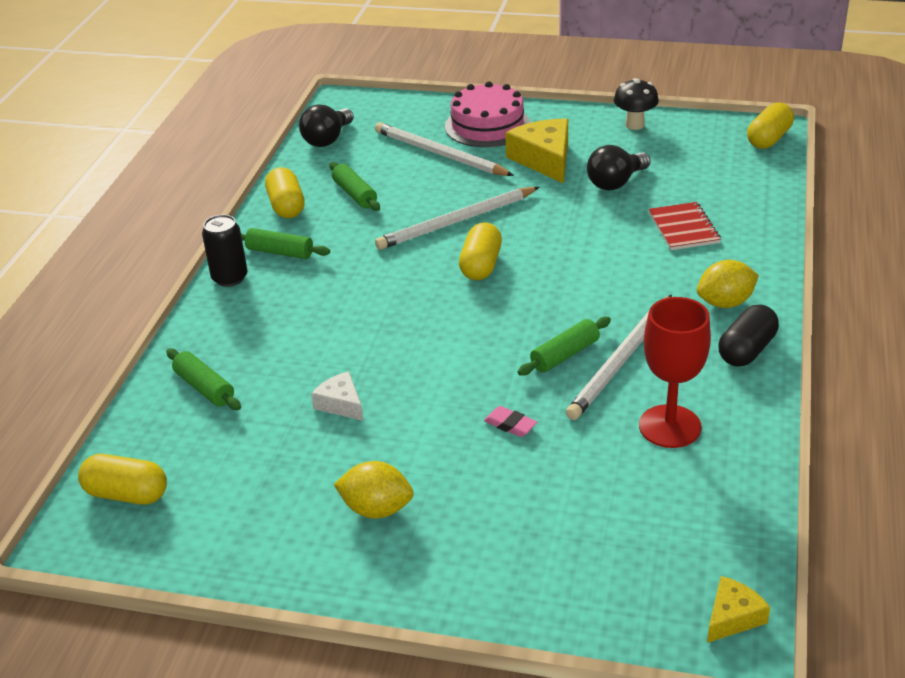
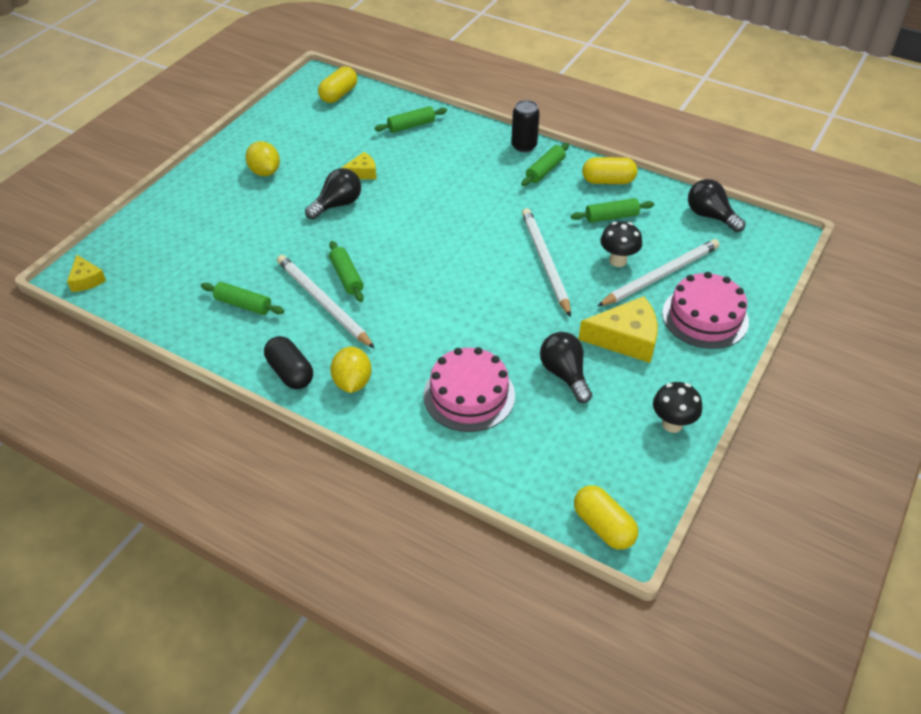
camera: 105 degrees right, 10 degrees up
(341, 404) = (362, 173): white cheese -> yellow cheese
(376, 509) = (265, 172): yellow lemon -> yellow lemon turned 60 degrees counterclockwise
(425, 406) = (337, 205): none -> black light bulb
(429, 180) = (618, 261): none -> black mushroom
(481, 265) = (477, 262): yellow capsule -> none
(510, 425) = (295, 235): pink eraser -> none
(670, 426) = (243, 305): red goblet -> green rolling pin
(683, 228) = (469, 395): red notebook -> pink cake

